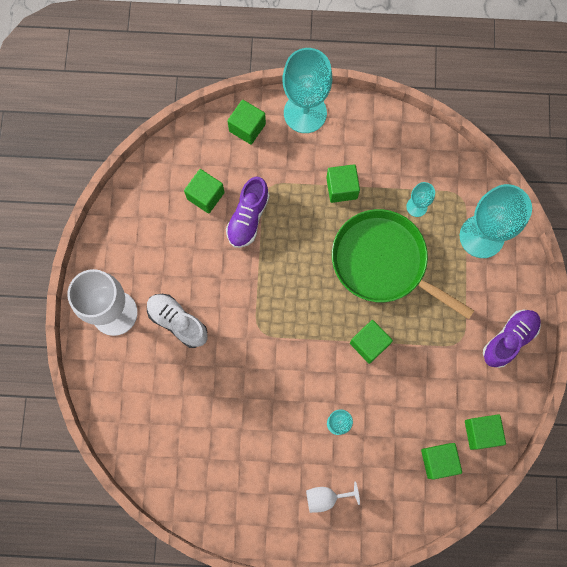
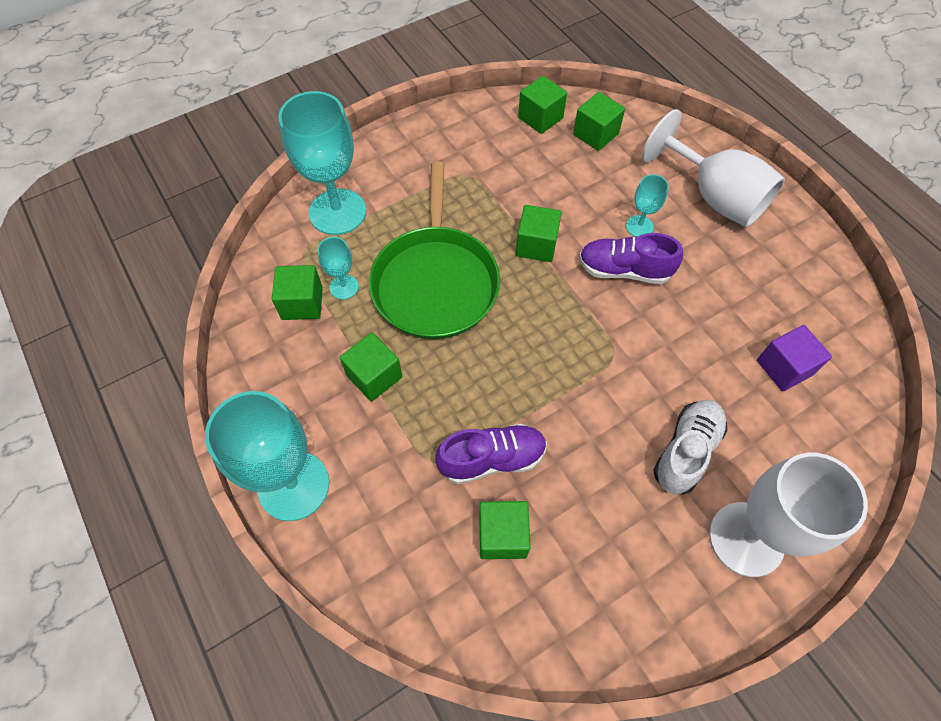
camera: 125 degrees left, 15 degrees down
(178, 322) = (686, 451): white shoe -> white shoe turned 150 degrees counterclockwise
(181, 423) = (784, 367): none -> purple cube
(247, 127) = (364, 549): green cube -> green cube (302, 303)
(326, 497) = (714, 197): white goblet -> white goblet, size x2.10
(509, 339) = (433, 139): purple shoe -> purple shoe (624, 270)

